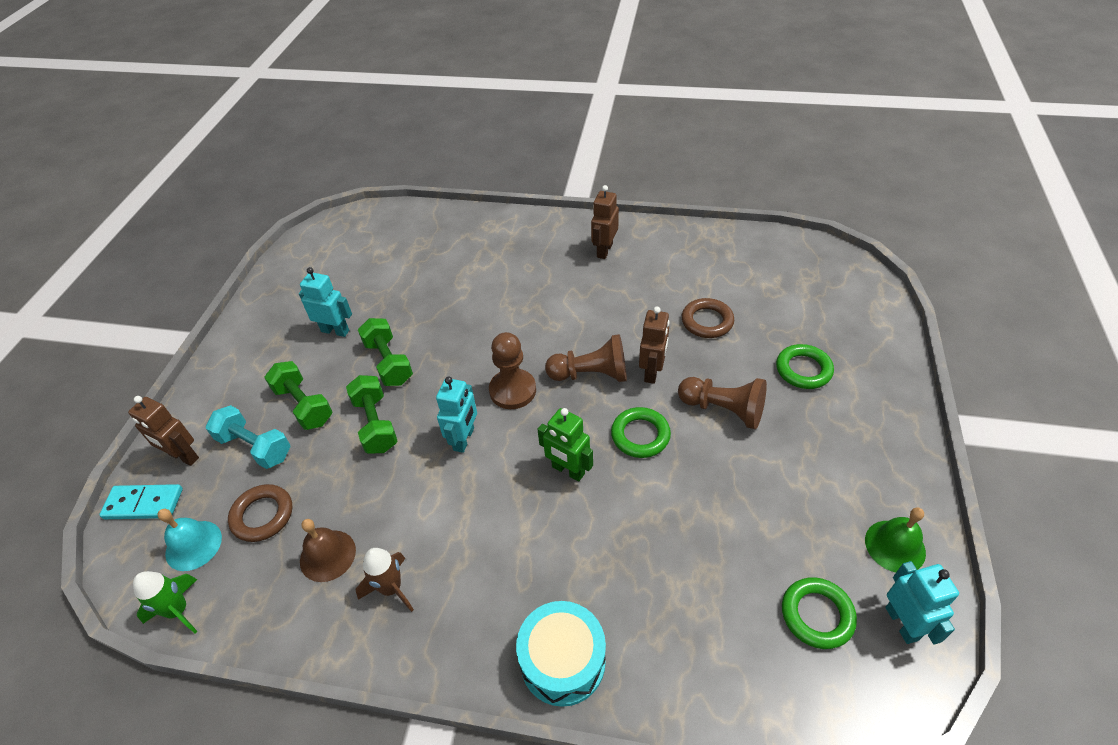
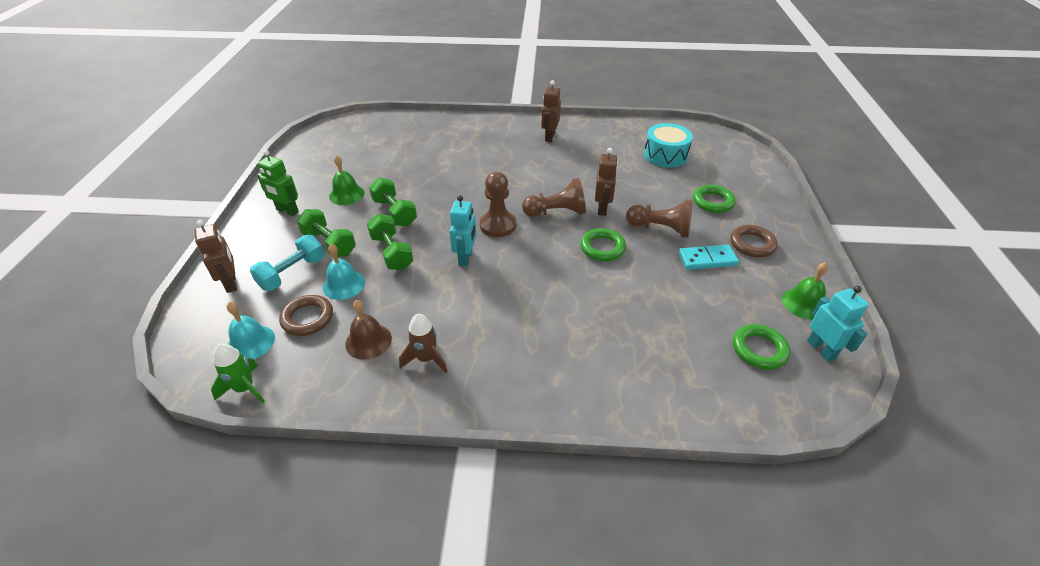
camera: 10 degrees left, 5 degrees down
(143, 504) = (201, 317): turquoise domino -> turquoise domino (707, 259)
(183, 456) = (231, 283): brown robot -> brown robot turned 135 degrees counterclockwise
(255, 447) = (292, 273): turquoise dumbbell -> turquoise dumbbell turned 75 degrees counterclockwise
(311, 469) = (344, 284): none -> turquoise bell
(335, 331) = (346, 194): turquoise robot -> green bell
(562, 661) = (574, 395): turquoise drum -> turquoise drum (665, 155)
(568, 470) = (552, 273): green robot -> green robot (287, 211)
(707, 321) = (636, 176): brown ring -> brown ring (752, 244)

